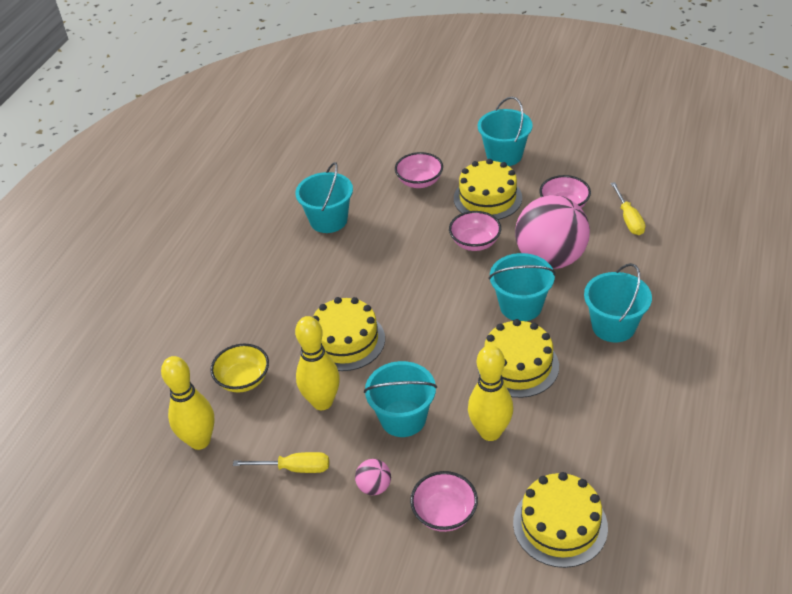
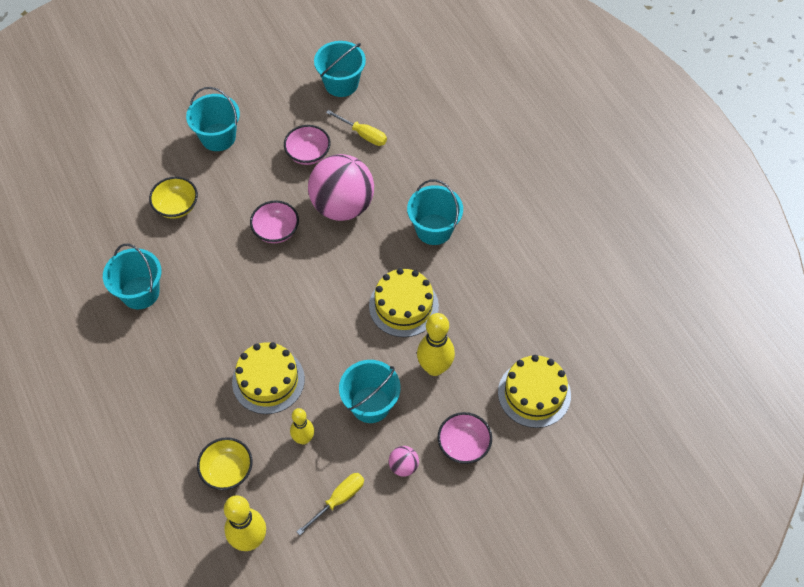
camera: 50 degrees left, 15 degrees up
(322, 402) = (303, 439): yellow bowling pin -> yellow bowling pin, size x0.62
(419, 182) = (176, 206): pink bowl -> yellow bowl
(487, 198) = (245, 185): yellow cake -> none
(520, 306) = (360, 259): turquoise bucket -> turquoise bucket (341, 83)

